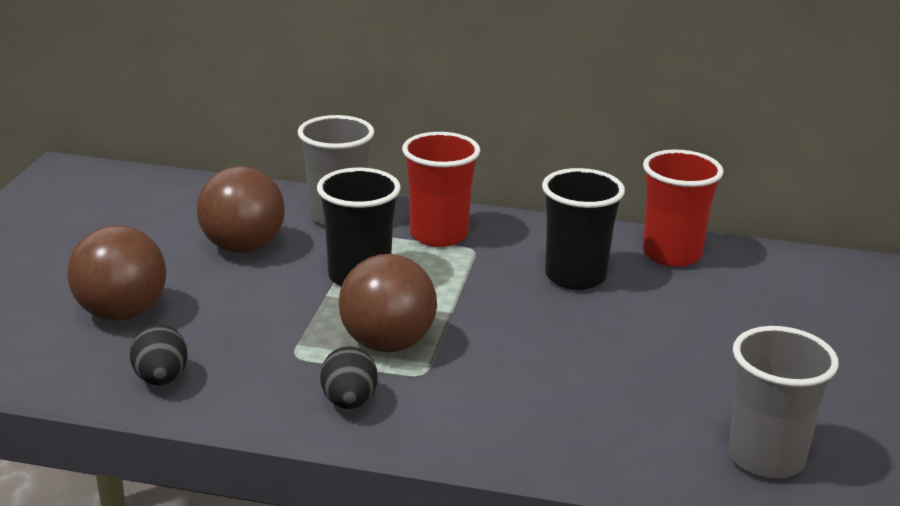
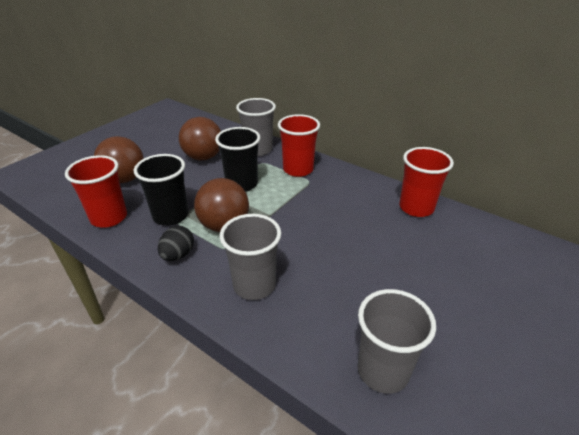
camera: 25 degrees right, 10 degrees up
(161, 379) = (109, 218): black egg -> red cup
(512, 410) = (254, 285): none -> grey cup
(575, 276) = (351, 209): black cup -> black cup (170, 216)

